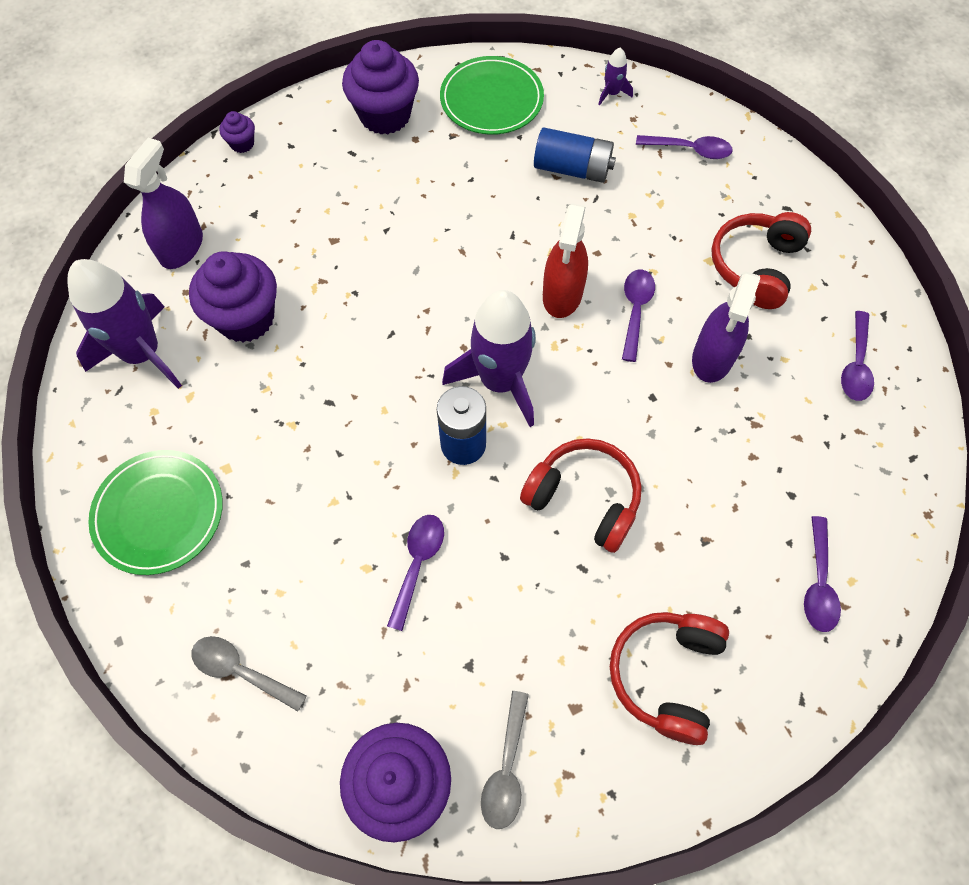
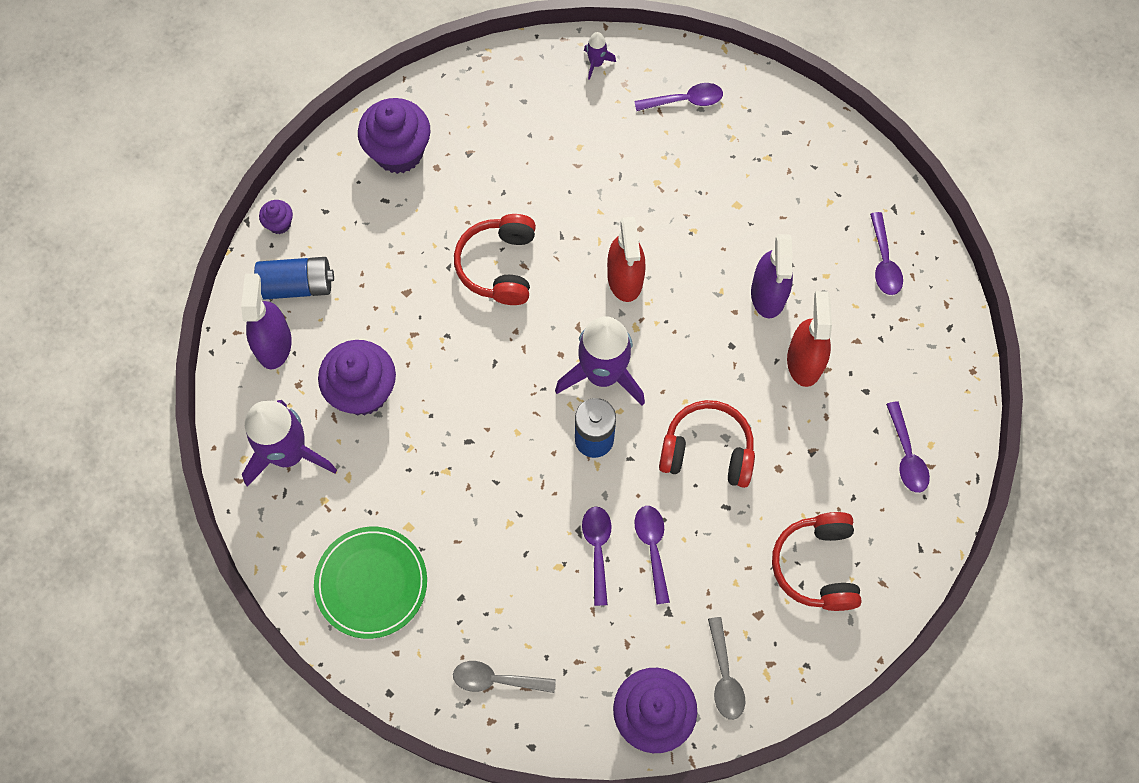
camera: 20 degrees left, 5 degrees up
(491, 99) = (489, 104): green plate -> none
(572, 169) = (589, 153): blue battery -> blue battery (297, 285)
(635, 310) = (691, 272): purple spoon -> purple spoon (652, 548)
(730, 439) = (804, 361): none -> red spray bottle
(756, 266) = (777, 198): red headphones -> red headphones (499, 266)

